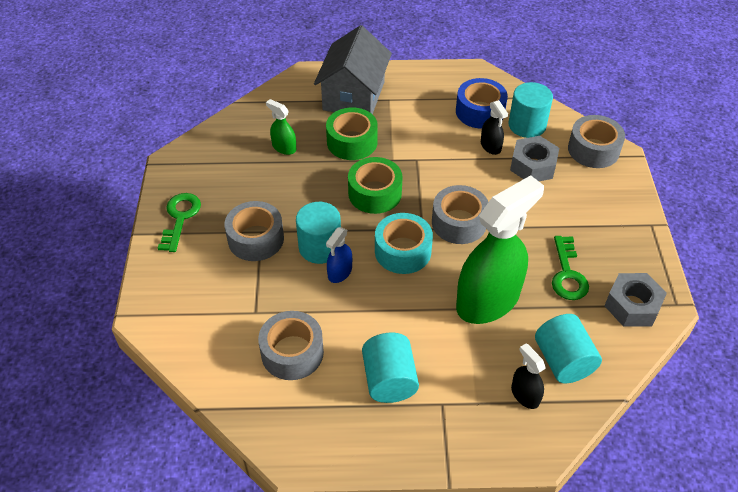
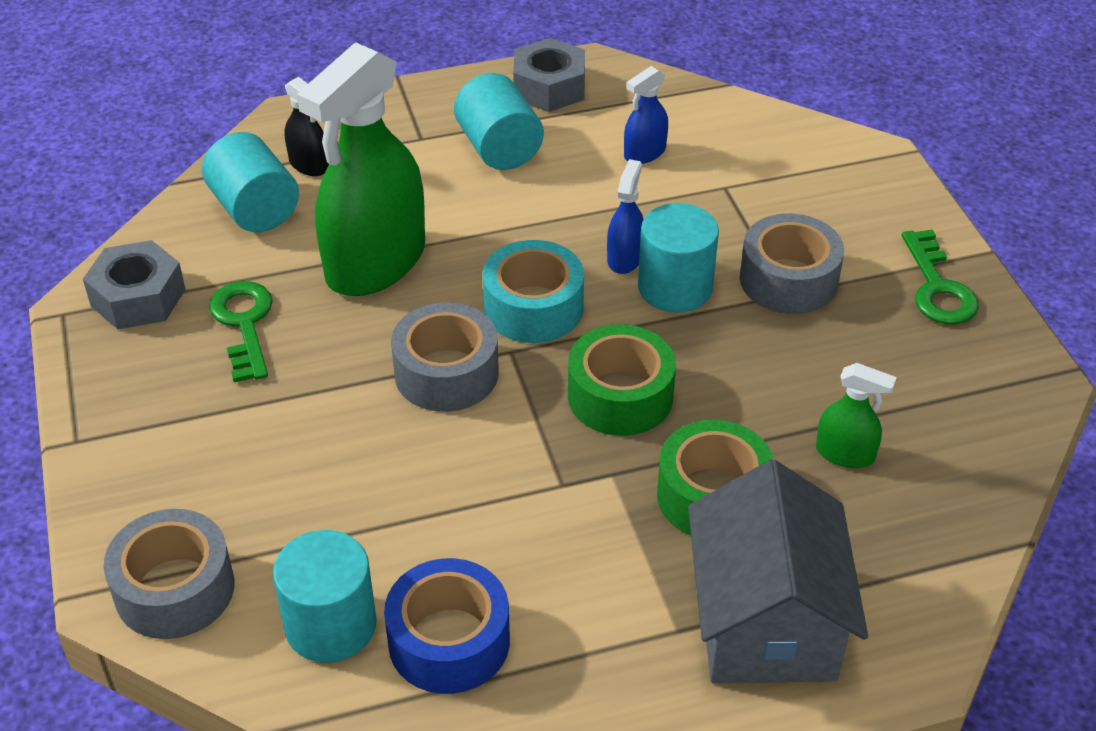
camera: 165 degrees right, 5 degrees down
(292, 352) = (644, 153): grey tape -> blue spray bottle
(490, 146) = (409, 549): black spray bottle -> none
(533, 166) = (312, 519): grey nut -> grey nut (549, 87)

